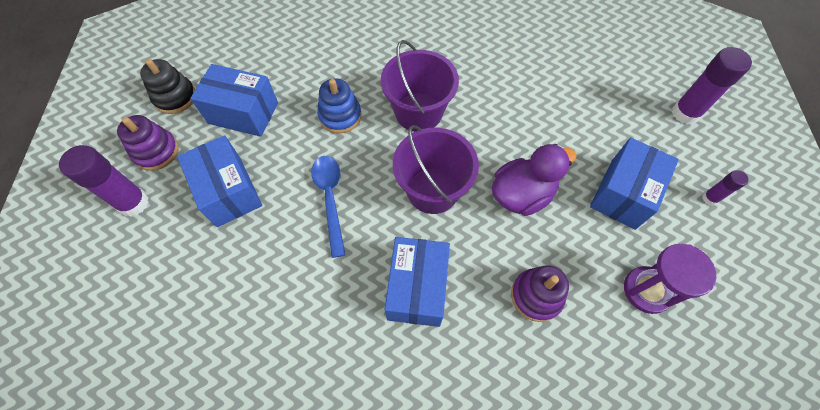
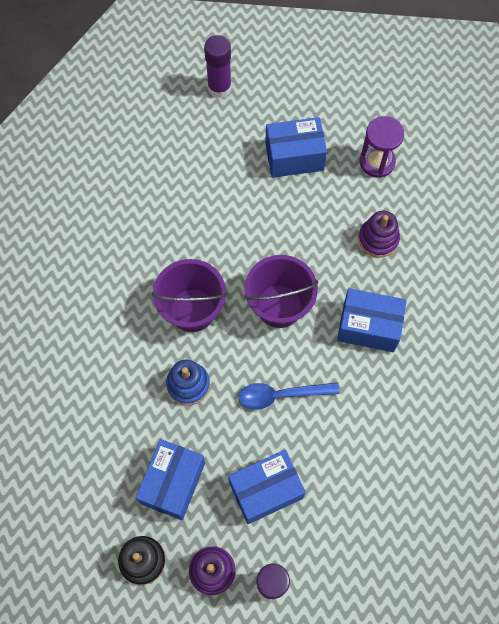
camera: 85 degrees left, 5 degrees up
(521, 195) = (289, 234): purple duck -> none
(623, 193) = (294, 157): blue box -> blue box turned 45 degrees counterclockwise
(710, 198) = (303, 96): purple glue stick -> none

